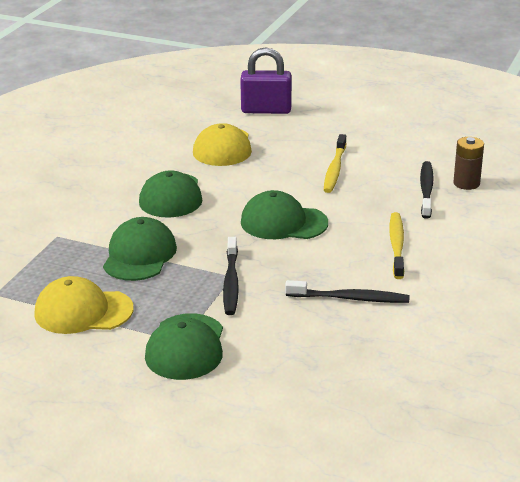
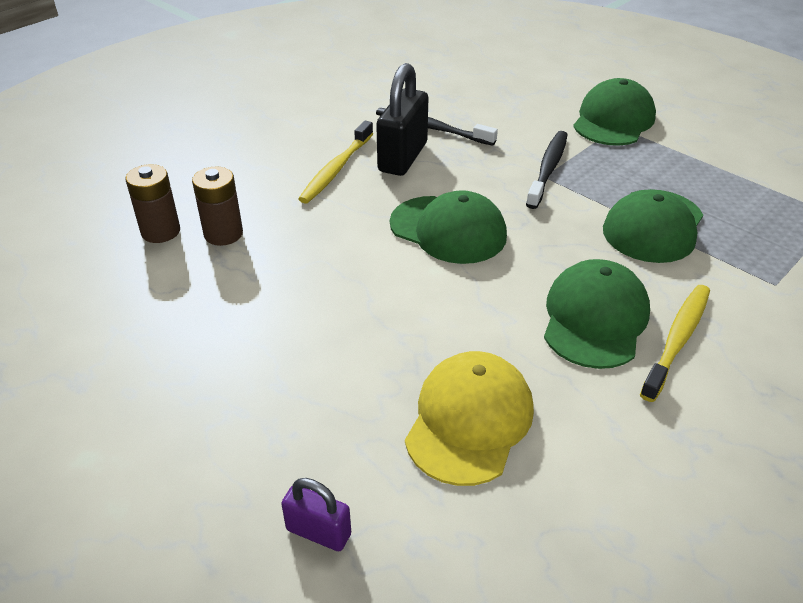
camera: 160 degrees left, 10 degrees up
(83, 311) = (722, 172): yellow cap -> none
(266, 110) = (318, 532): purple padlock -> purple padlock, size x0.54
(335, 169) = (312, 306): yellow toothbrush -> yellow toothbrush (677, 340)
(354, 266) = (403, 157): none -> black padlock
(426, 190) = (223, 234): black toothbrush -> brown battery

